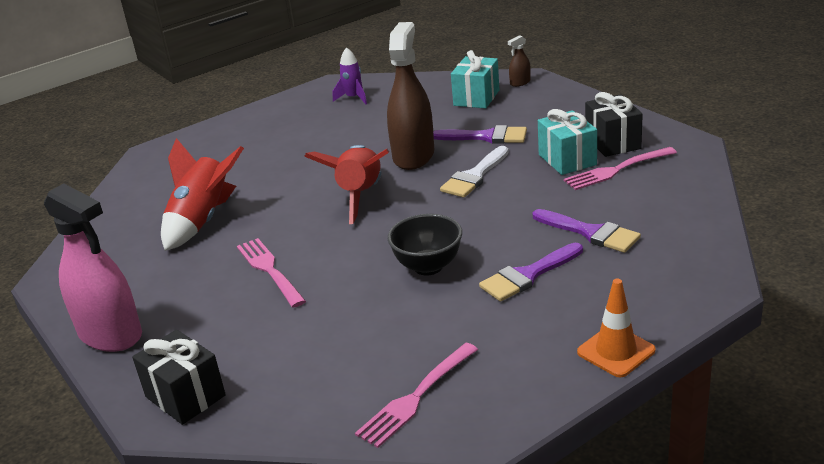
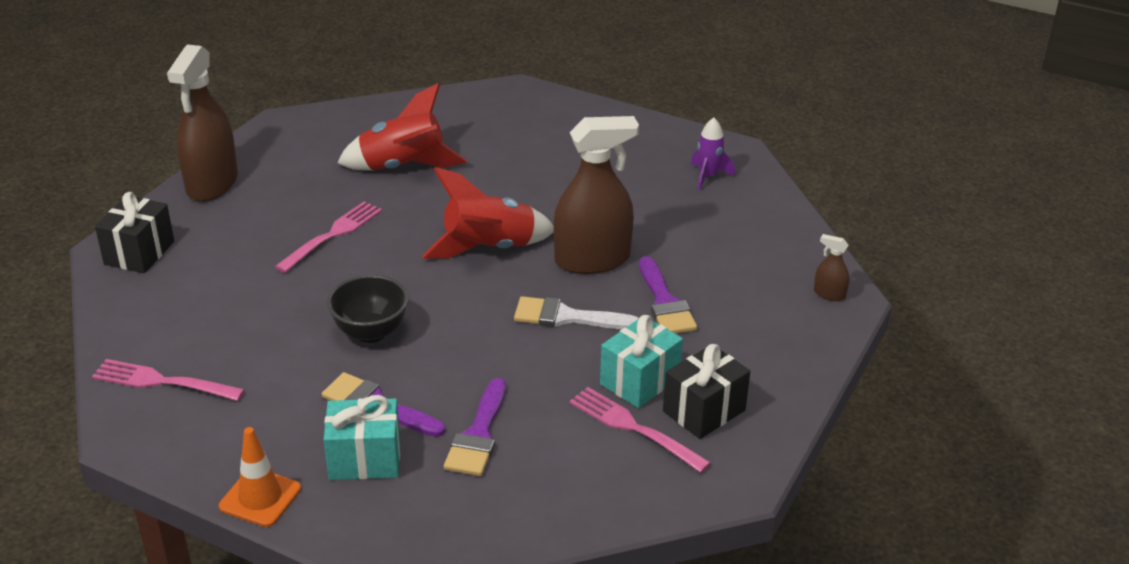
camera: 60 degrees right, 5 degrees up
(110, 334) = (212, 183): pink spray bottle -> brown spray bottle
(476, 98) = (763, 269): turquoise gift -> turquoise gift (365, 459)

